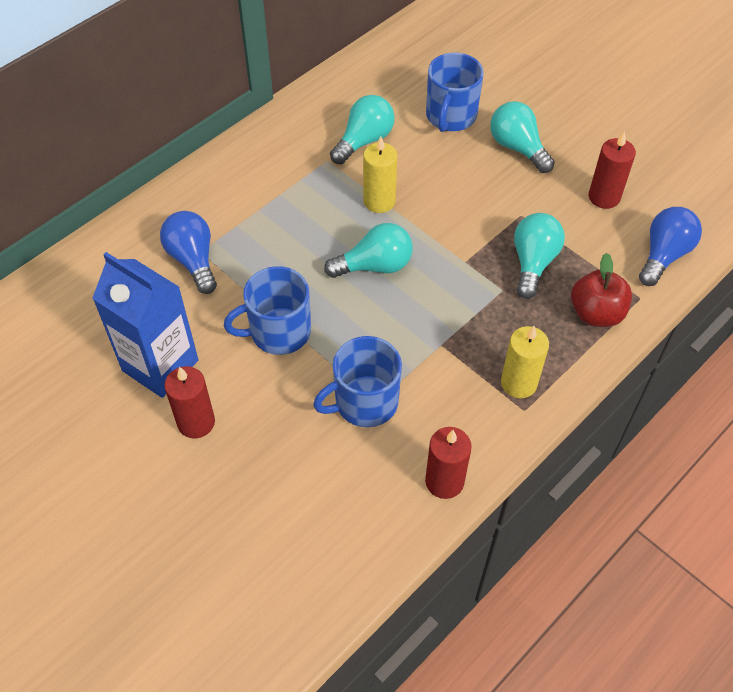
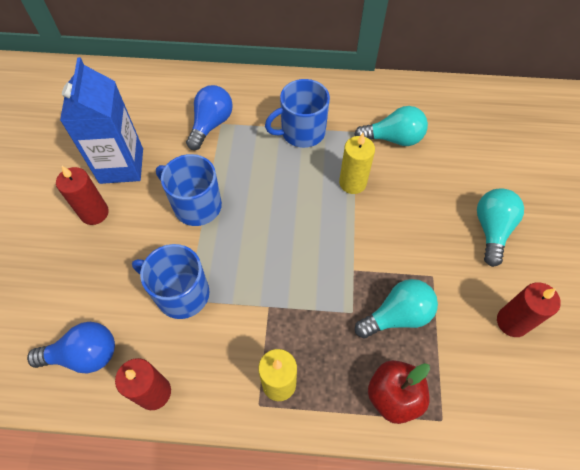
camera: 50 degrees right, 5 degrees up
(375, 266) = (297, 219): turquoise light bulb -> none
(450, 116) = (471, 170): blue mug -> blue mug (301, 132)
(664, 255) = (504, 410): blue light bulb -> blue light bulb (84, 355)

